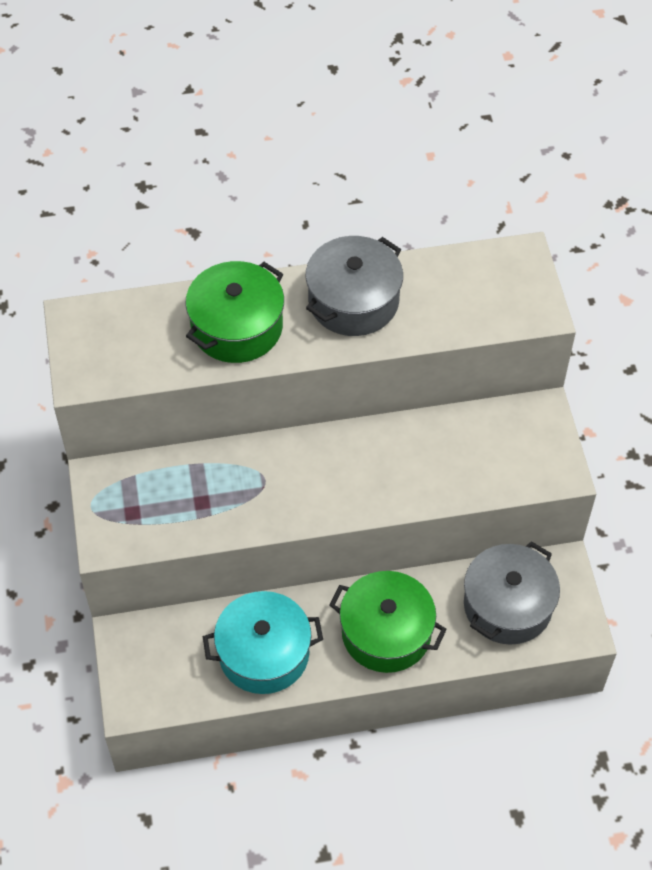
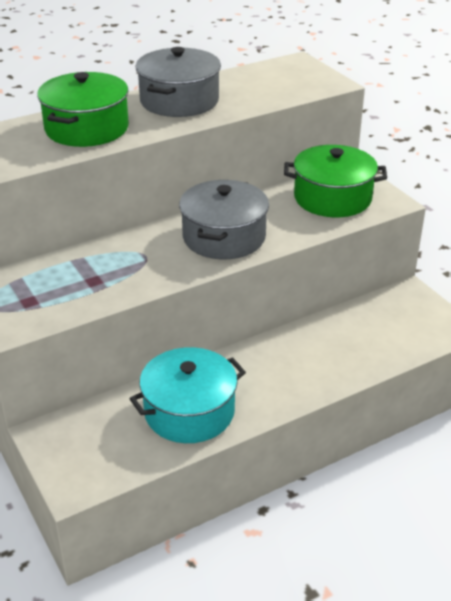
camera: 20 degrees left, 20 degrees down
(386, 632) = (293, 369): green pot -> green pot (332, 198)
(507, 605) = (383, 326): grey pot -> grey pot (224, 237)

